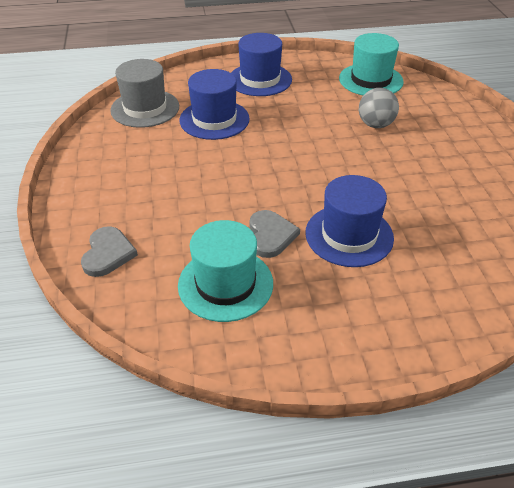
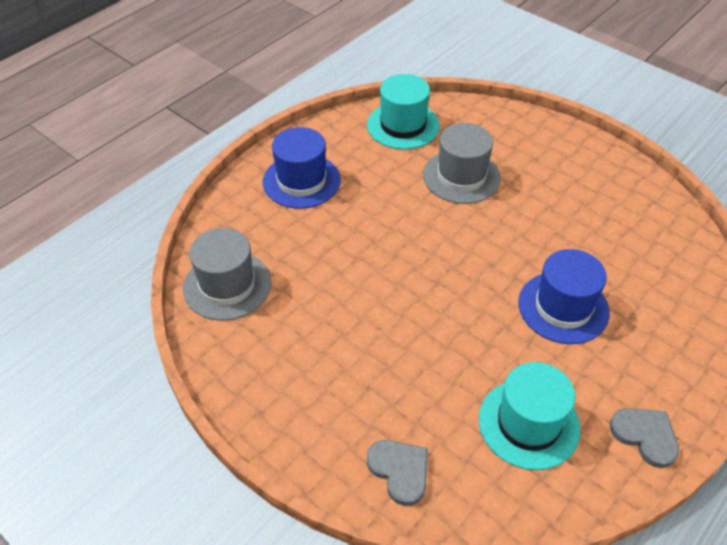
camera: 40 degrees left, 5 degrees up
(214, 119) = (315, 256): blue hat -> none
(271, 235) = (508, 350): grey heart -> grey heart (645, 436)
(375, 125) = (461, 176): grey ball -> grey hat

